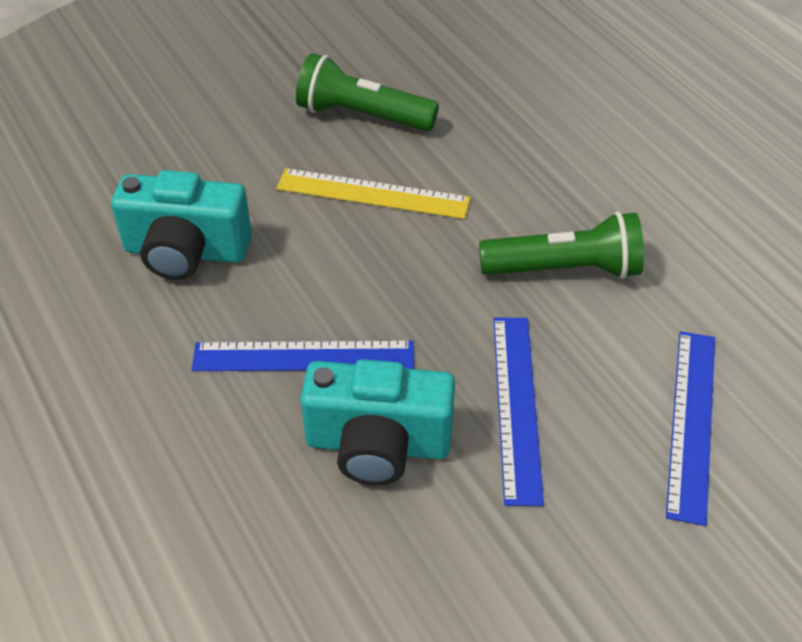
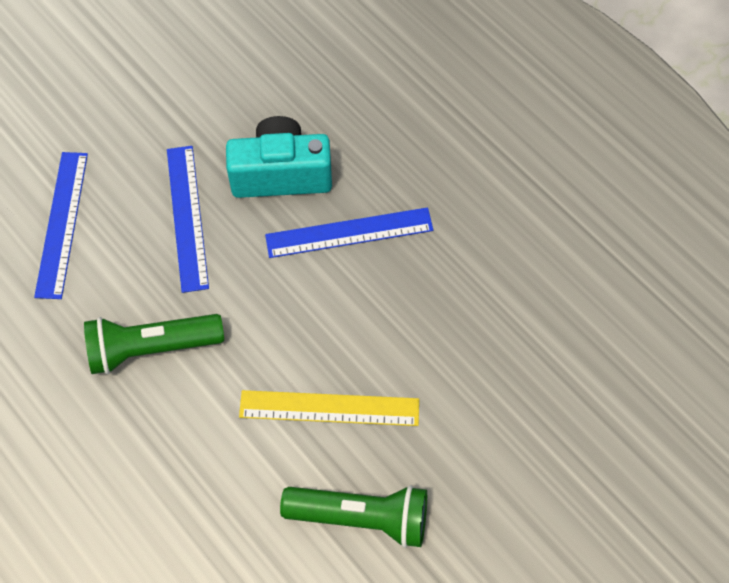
camera: 170 degrees right, 15 degrees up
(186, 252) = (473, 315): turquoise camera -> none

